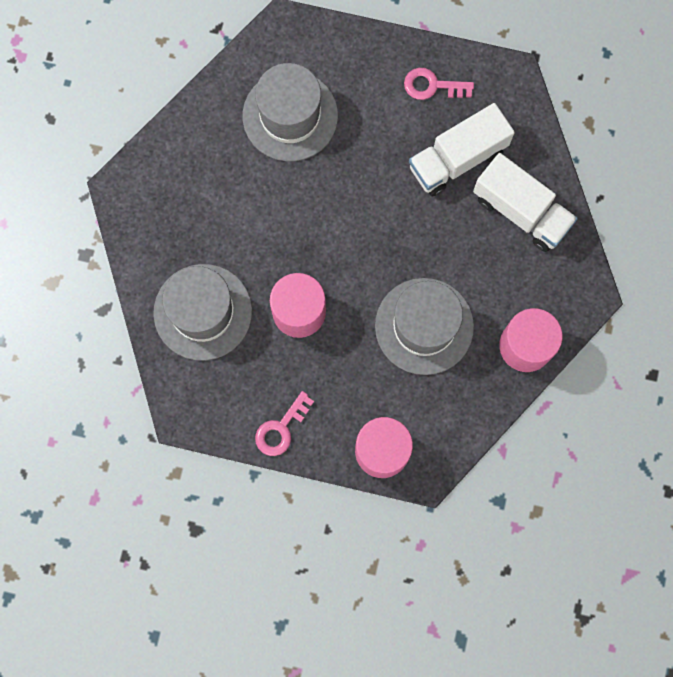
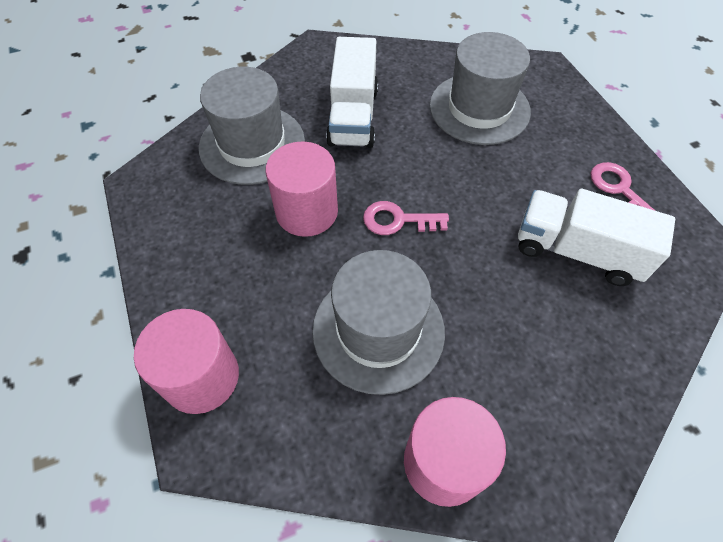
camera: 55 degrees right, 20 degrees down
(281, 428) = (171, 265): pink key -> pink key (398, 220)
(521, 211) = (589, 347): white truck -> white truck (353, 116)

